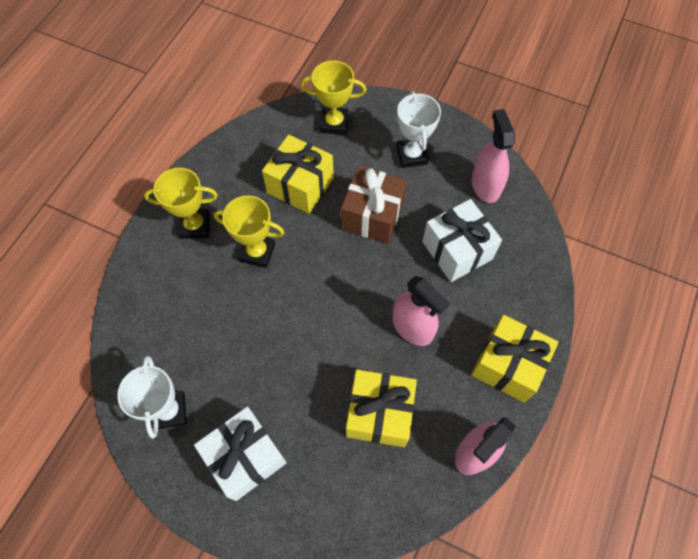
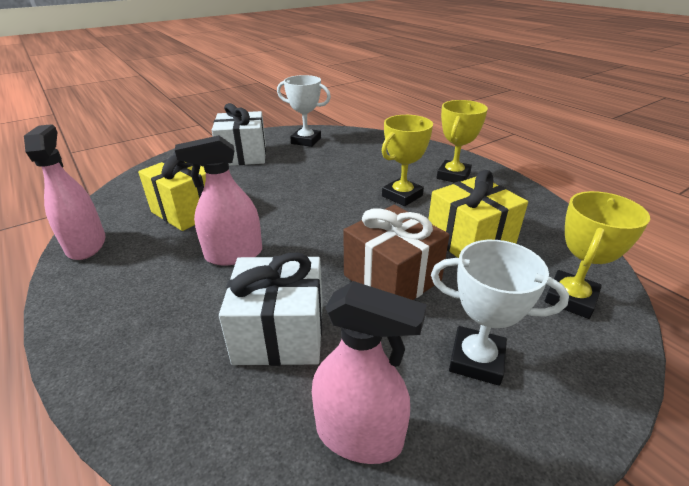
camera: 120 degrees right, 30 degrees down
(508, 365) = (107, 305): yellow gift -> none

